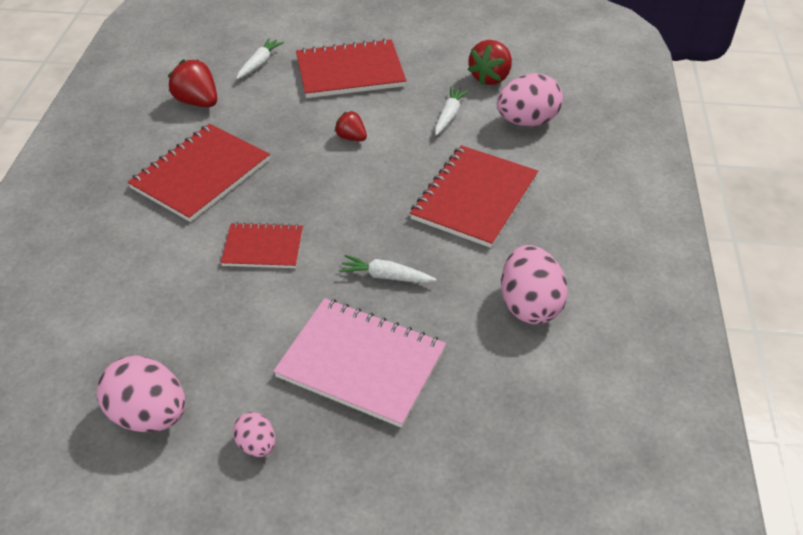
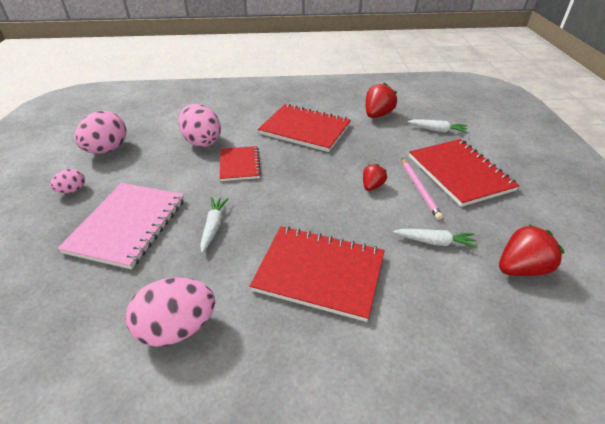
camera: 80 degrees right, 5 degrees down
(368, 105) = (419, 189): none -> pink pencil
(490, 78) = (521, 268): red strawberry -> red strawberry turned 135 degrees clockwise
(527, 121) = (461, 308): pink egg -> pink egg (202, 141)

